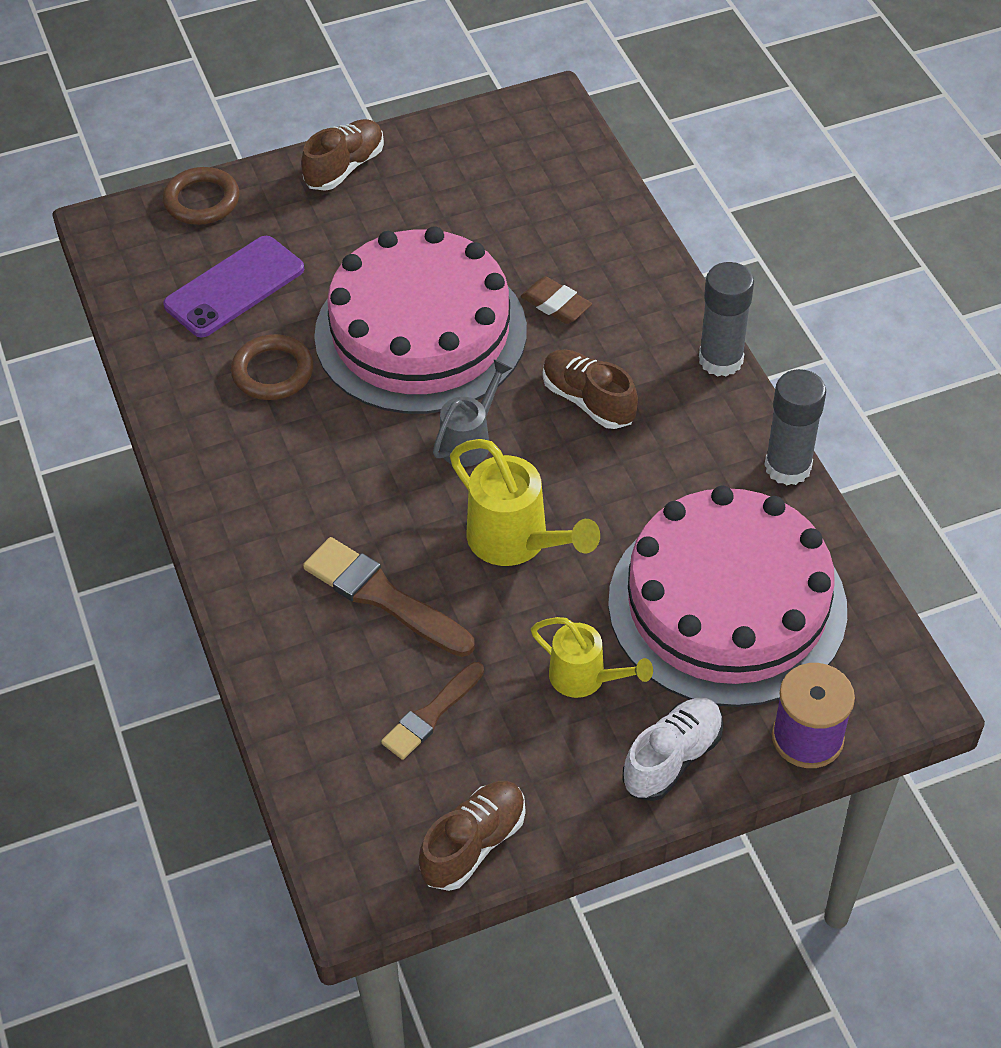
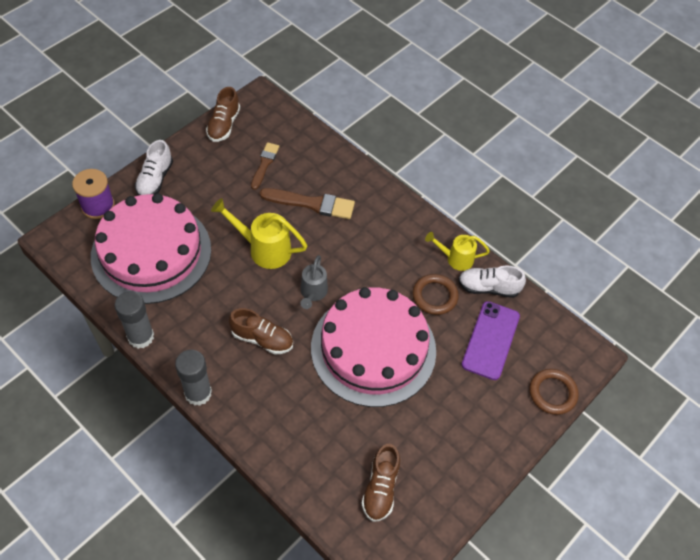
camera: 150 degrees right, 5 degrees up
(177, 356) = (488, 288): none -> white shoe
(345, 167) = (489, 454): brown shoe -> brown shoe (380, 488)
(556, 304) = (308, 396): brown eraser -> none
(585, 678) = (205, 199): yellow watering can -> yellow watering can (456, 259)

